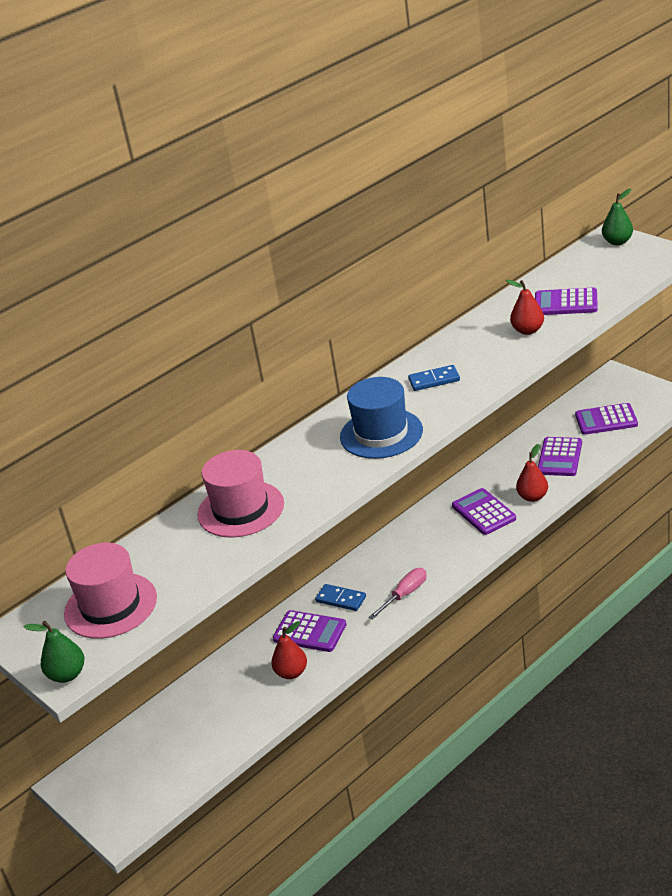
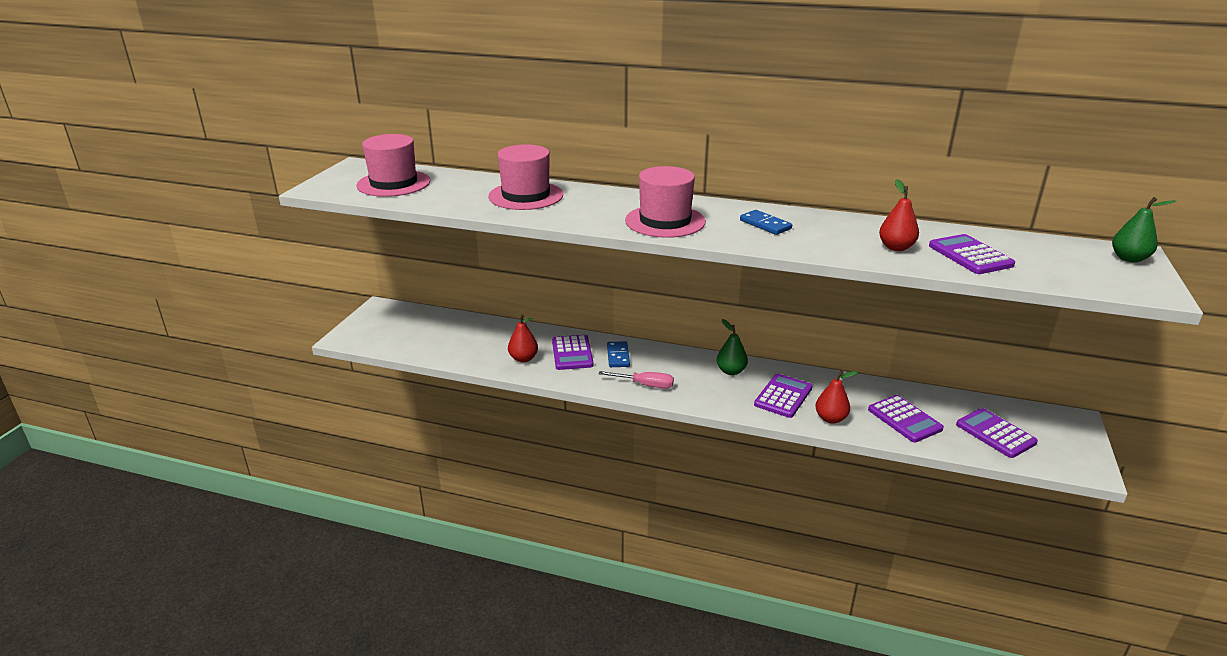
camera: 55 degrees right, 5 degrees down
(67, 675) = (316, 188): green pear -> green pear (731, 371)
(381, 433) = (665, 221): blue hat -> pink hat
(559, 457) = (904, 419): purple calculator -> purple calculator turned 105 degrees counterclockwise

